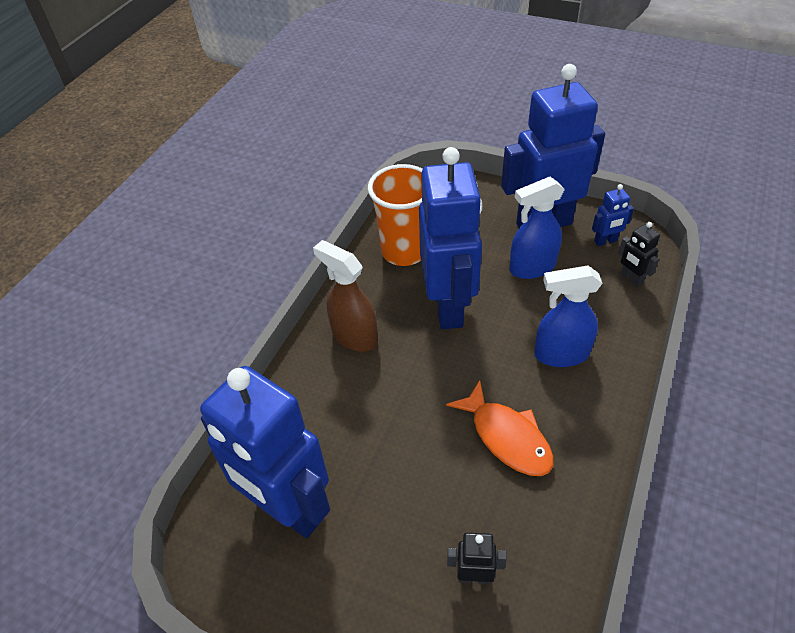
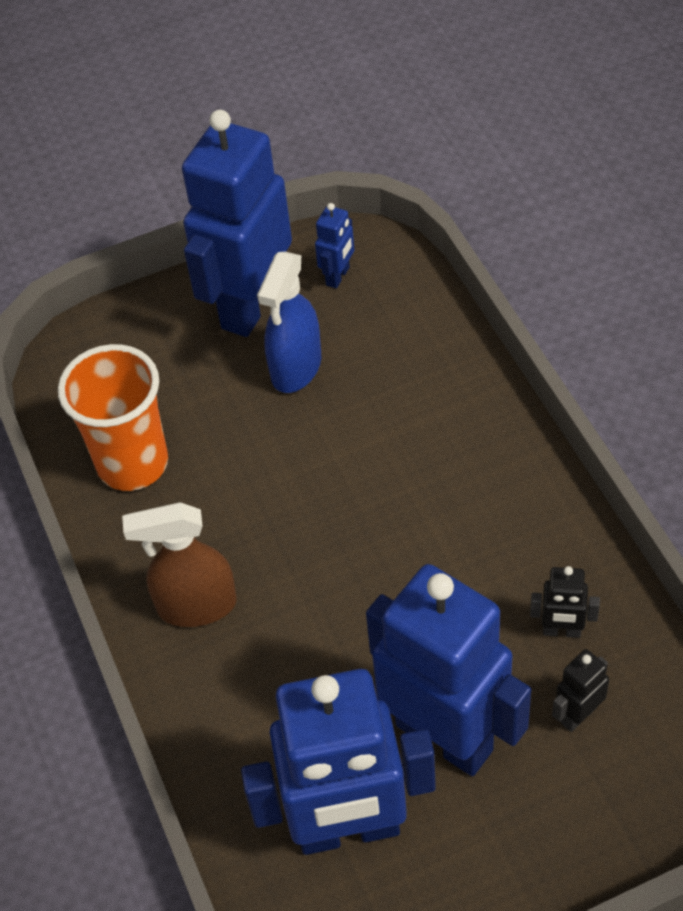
camera: 45 degrees left, 5 degrees up
(448, 306) = (259, 485): blue robot -> blue robot (445, 736)
(507, 437) = (468, 567): orange fish -> none
(561, 354) = (427, 440): blue spray bottle -> none
(631, 278) = (407, 300): black robot -> black robot (561, 631)

